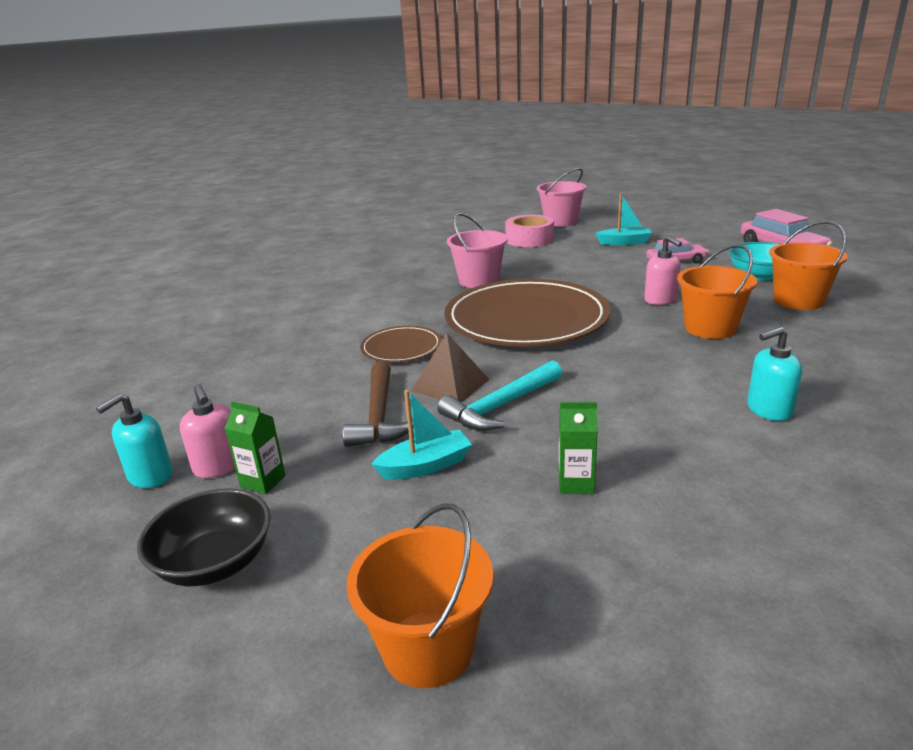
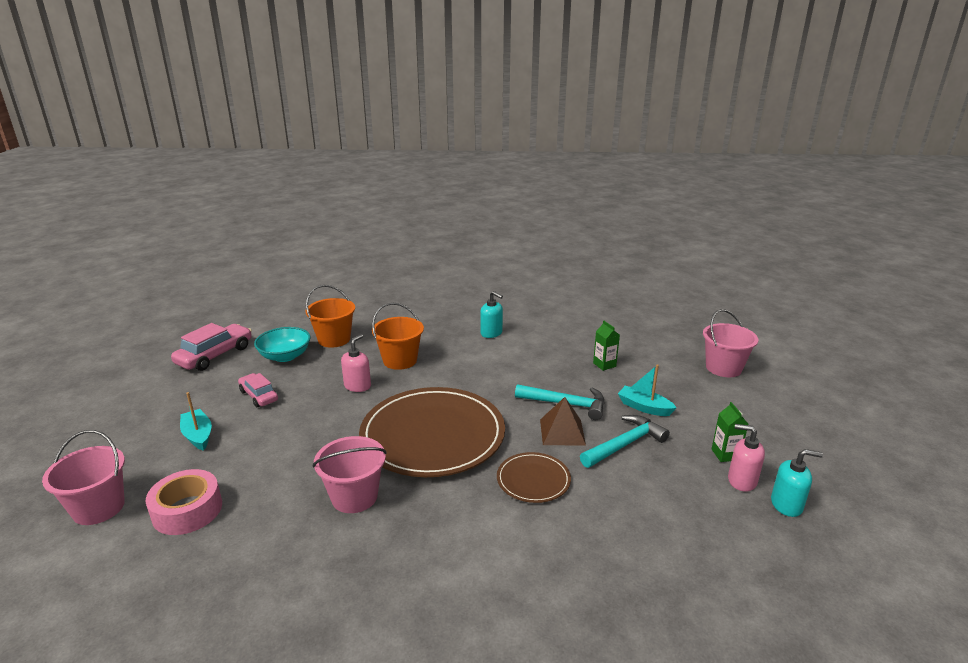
camera: 125 degrees left, 0 degrees up
(215, 562) = (777, 435): black bowl -> none
(219, 466) = (741, 481): pink soap dispenser -> pink soap dispenser turned 90 degrees counterclockwise
(379, 416) = (625, 444): brown hammer -> turquoise hammer
(428, 648) = (723, 368): orange bucket -> pink bucket

